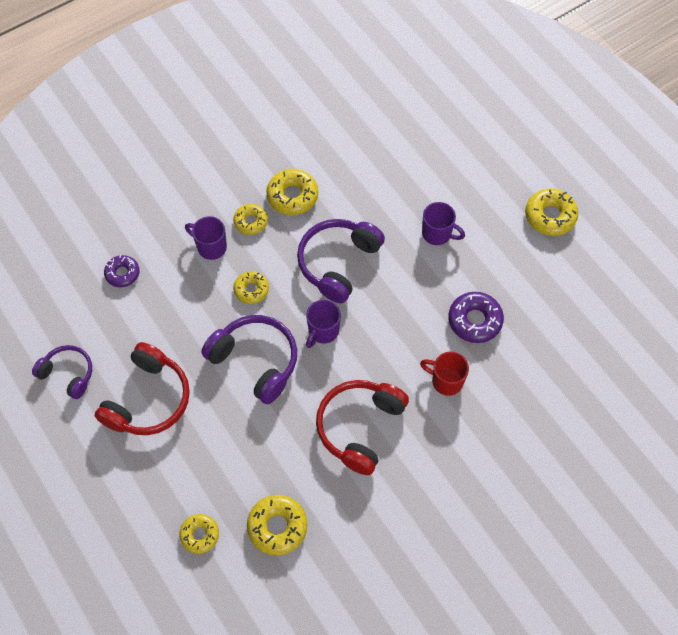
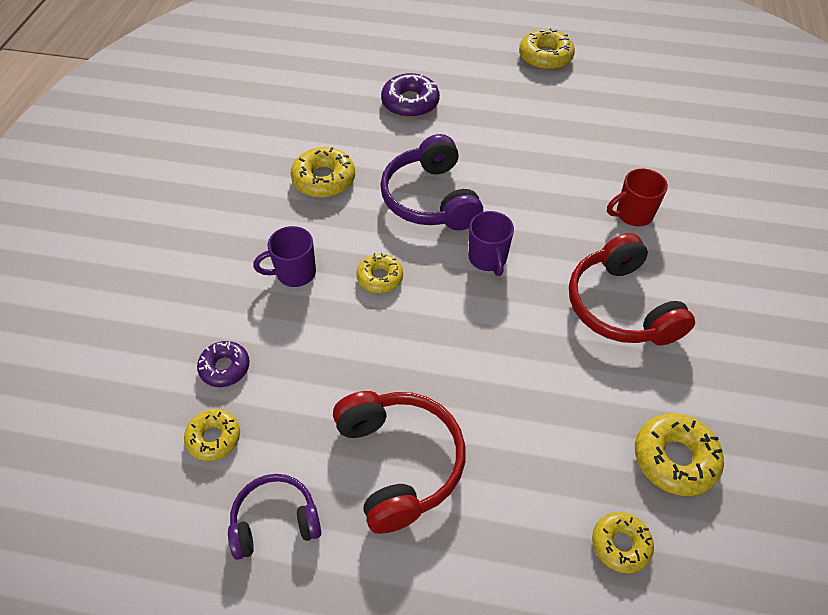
camera: 45 degrees left, 10 degrees down
(250, 222) = (309, 225): yellow donut -> yellow donut (214, 438)
(255, 361) = (461, 332): purple headphones -> none
(437, 234) = (482, 122): purple mug -> none
(475, 320) = (592, 157): purple donut -> purple donut (410, 103)

